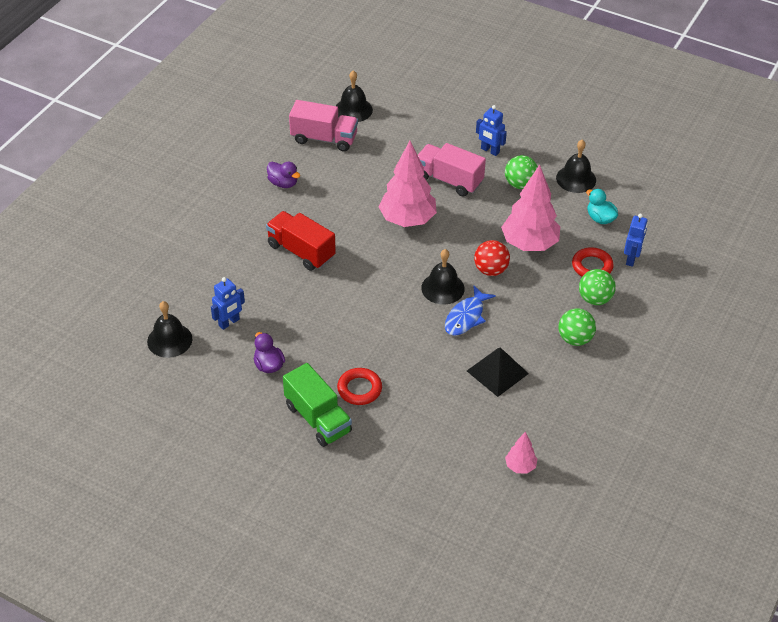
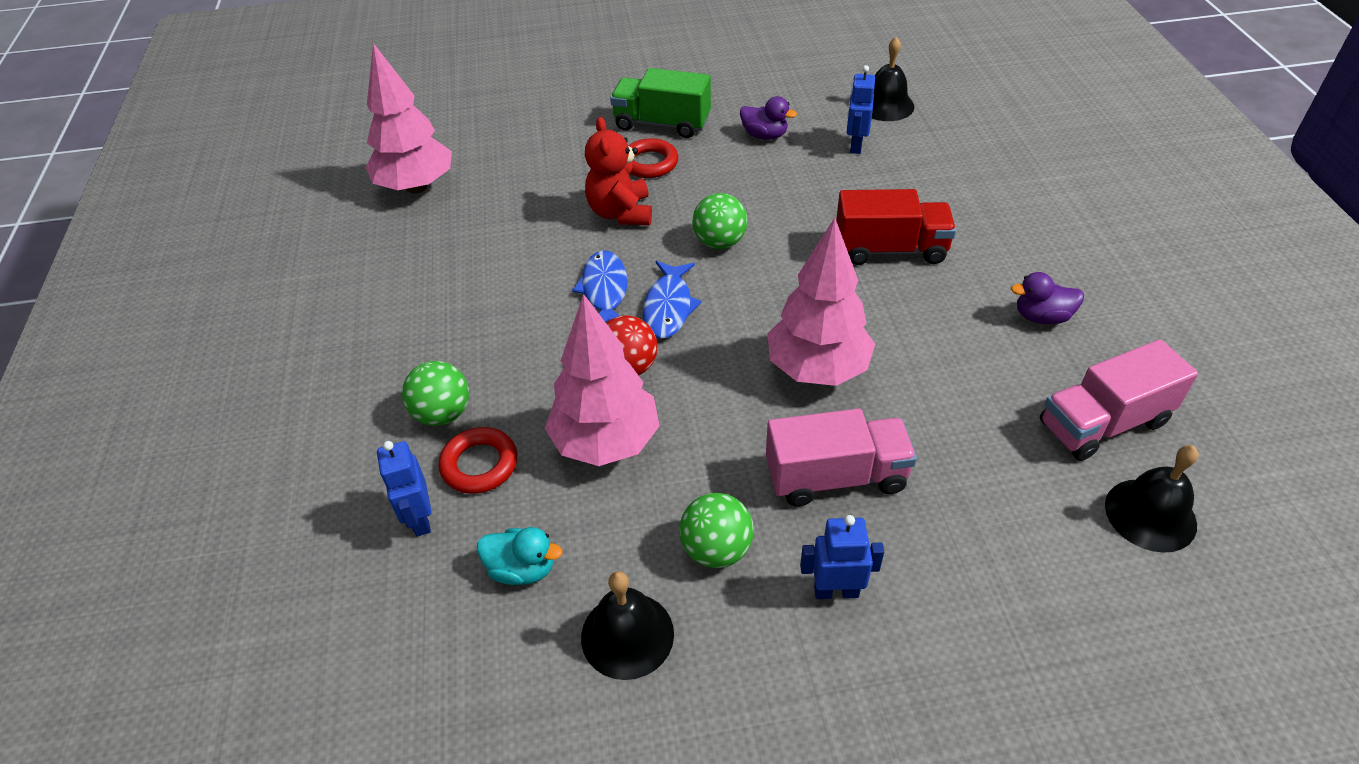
camera: 145 degrees right, 0 degrees up
(412, 362) = (621, 213): none -> red teddy bear
(442, 288) = (669, 307): black bell -> blue fish
(497, 372) = (511, 254): black pyramid -> none
(520, 466) = (416, 187): pink tree -> pink tree, size x2.10
(575, 339) = (438, 342): green ball -> green ball (720, 242)

